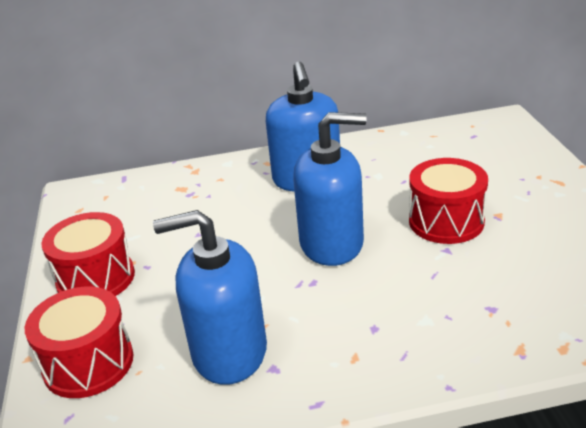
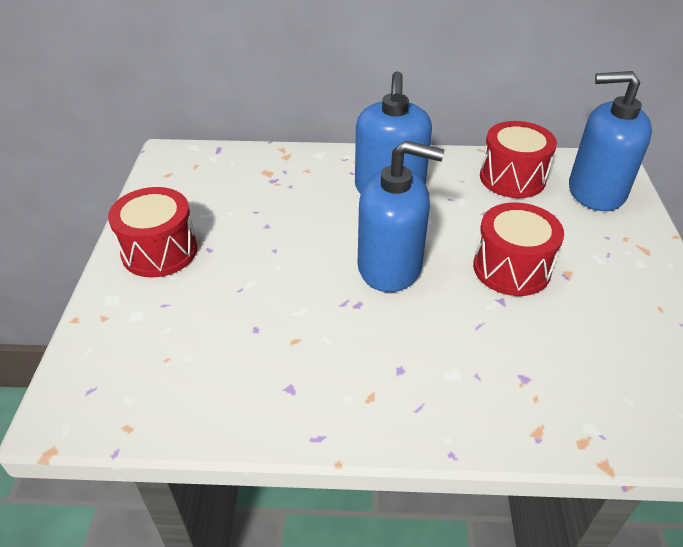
camera: 10 degrees right, 10 degrees up
(88, 363) = (125, 339): red drum -> red drum (512, 178)
(229, 352) = (254, 360): blue soap dispenser -> blue soap dispenser (595, 191)

